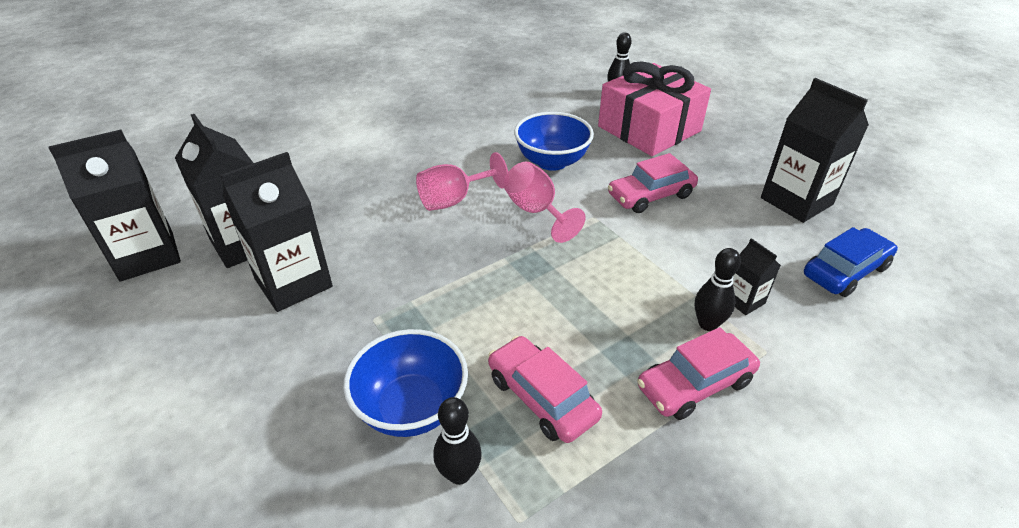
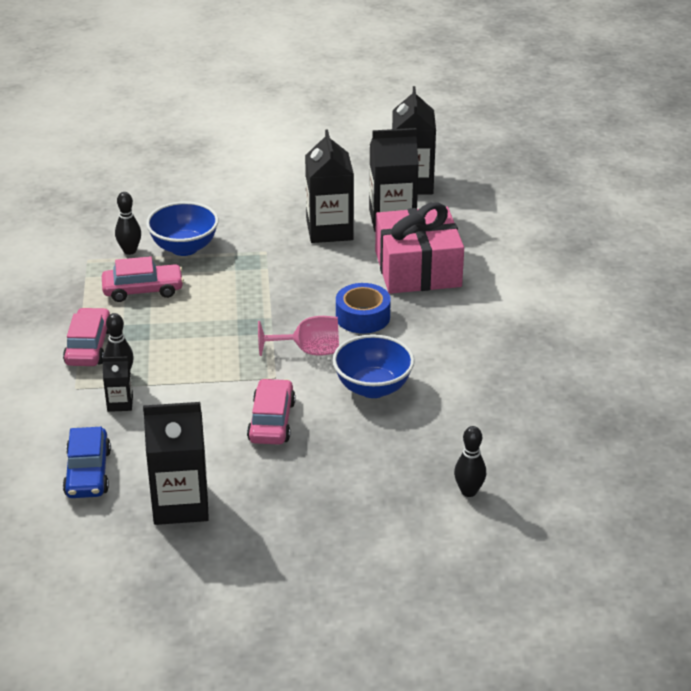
camera: 120 degrees right, 5 degrees down
(454, 200) = (363, 317): pink goblet -> blue tape
(649, 129) = (376, 477): pink gift -> pink gift (418, 269)

